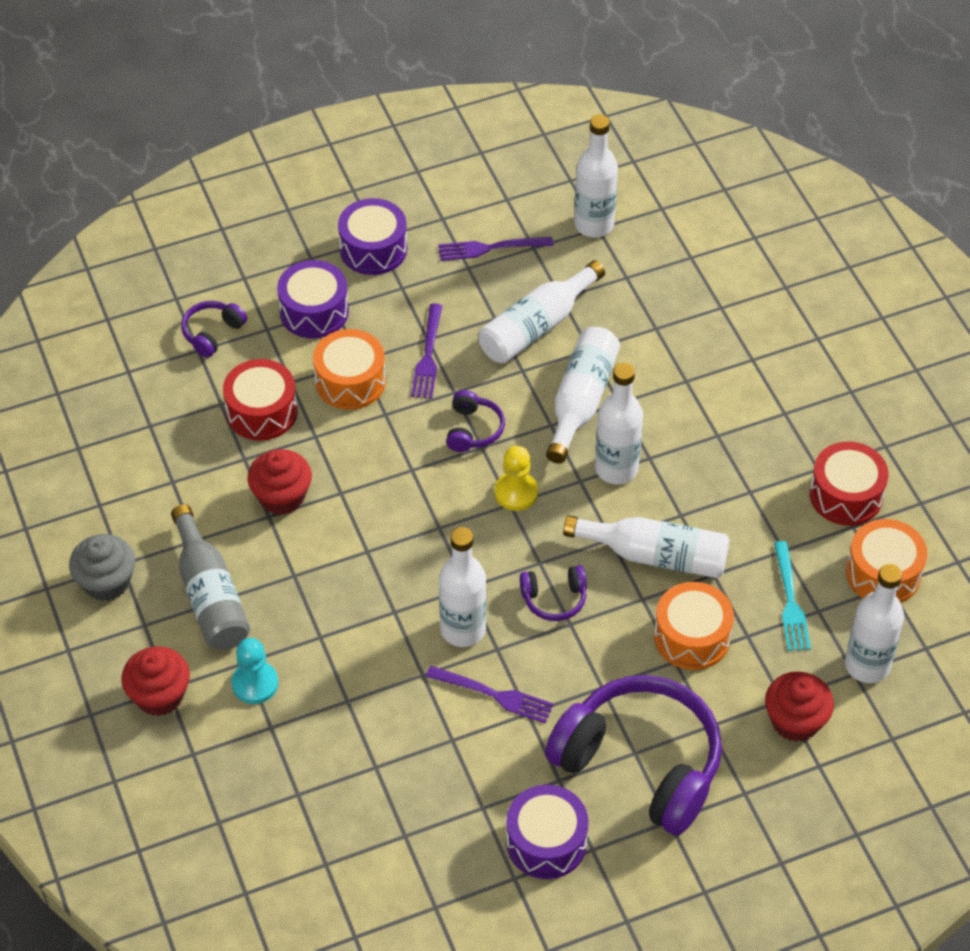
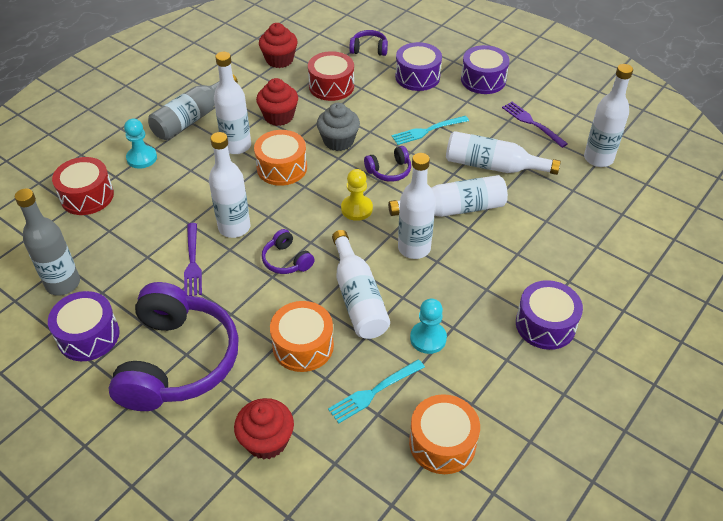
camera: 60 degrees right, 5 degrees down
(106, 582) = (177, 80): grey cupcake -> grey cupcake (338, 141)
(159, 695) = (113, 127): red cupcake -> red cupcake (279, 60)
(350, 381) = (381, 109): orange drum -> orange drum (282, 168)
(428, 355) = (427, 131): purple fork -> turquoise fork
(440, 845) = (63, 284): none -> grey bottle
(751, 521) = (428, 338): none -> turquoise pawn
(795, 412) = (545, 324): none -> purple drum
(846, 495) = (496, 387): red drum -> red drum (87, 196)
(867, 665) = (347, 468): white bottle -> white bottle (236, 146)

